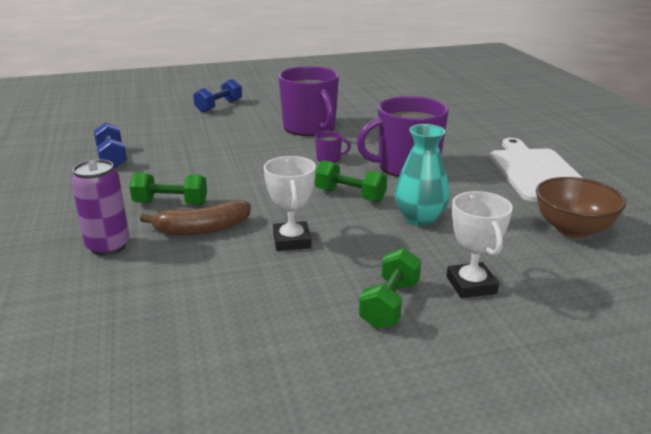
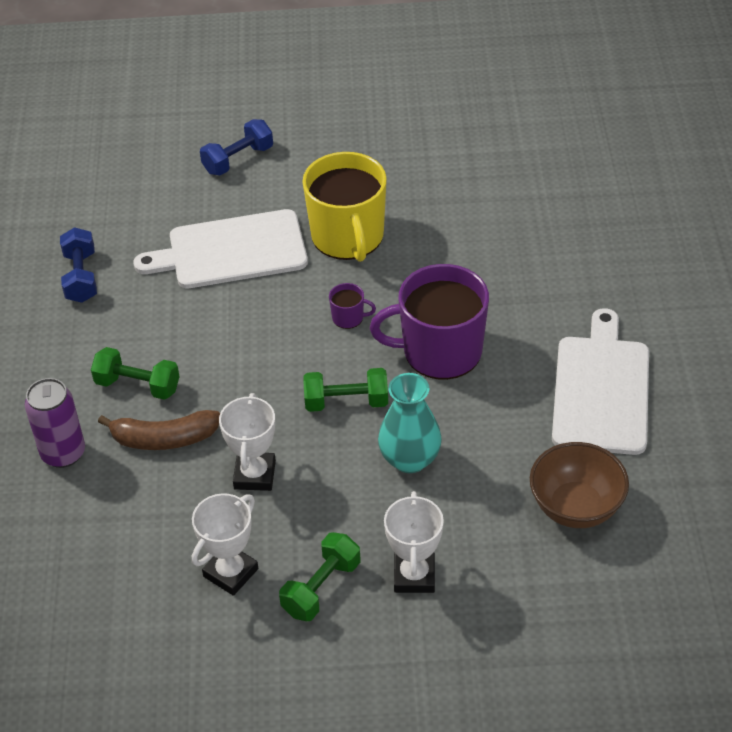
camera: 15 degrees right, 20 degrees up
(227, 139) = (231, 251): none -> white cutting board
(295, 305) = (230, 572): none -> white trophy
(310, 128) = (348, 237): purple mug -> yellow mug
(350, 195) = (346, 402): green dumbbell -> green dumbbell turned 45 degrees counterclockwise

